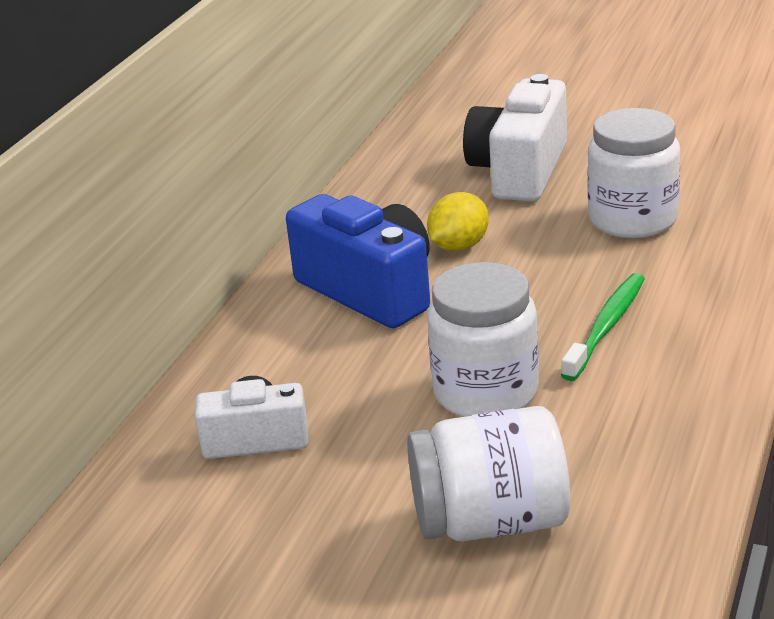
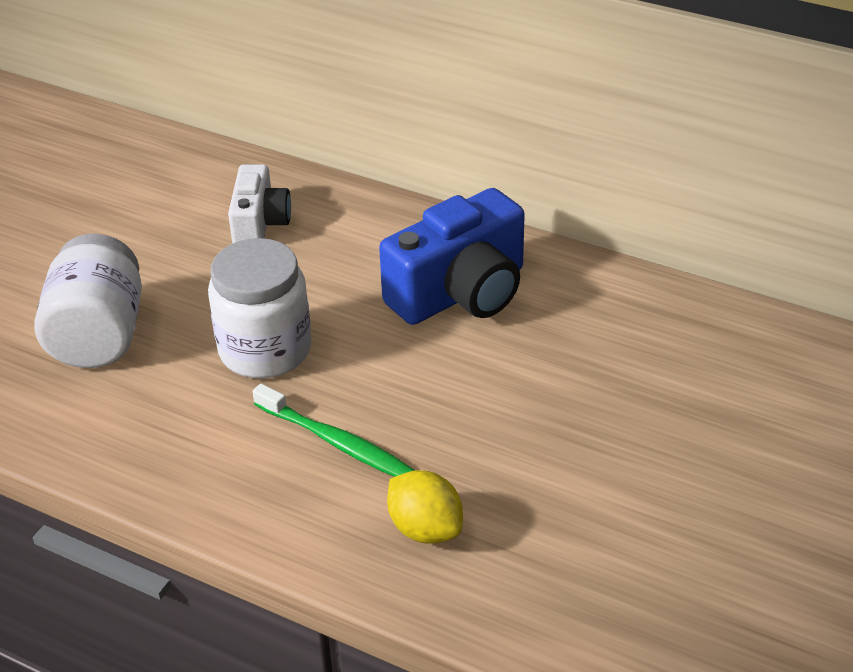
camera: 95 degrees right, 10 degrees up
(459, 246) = (528, 358): yellow lemon -> yellow lemon (425, 529)
(519, 171) = (696, 424): white camera -> none
(632, 219) = (550, 502): white jar -> none

